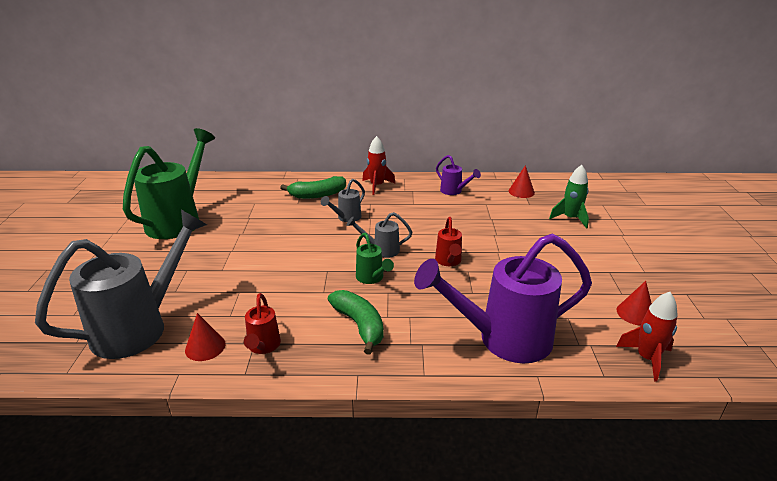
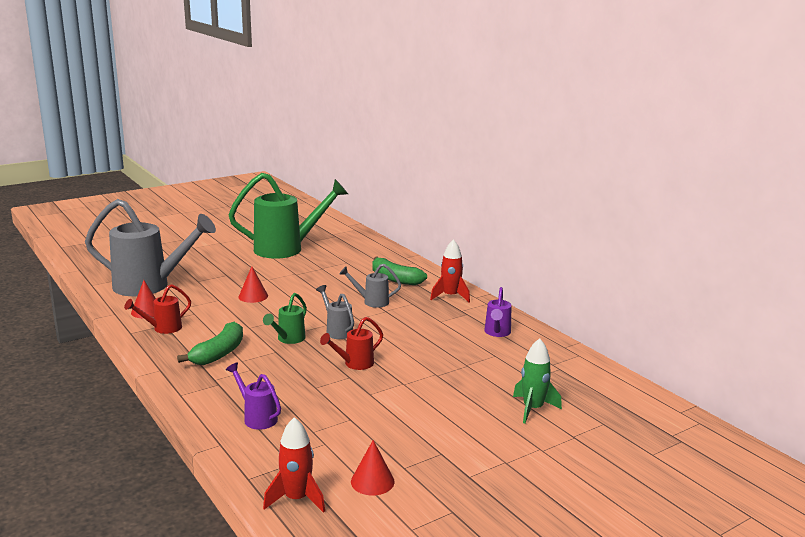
camera: 55 degrees right, 10 degrees down
(502, 340) = (256, 417): purple watering can -> purple watering can, size x0.45
(521, 192) = (555, 367): red cone -> red cone (253, 296)

